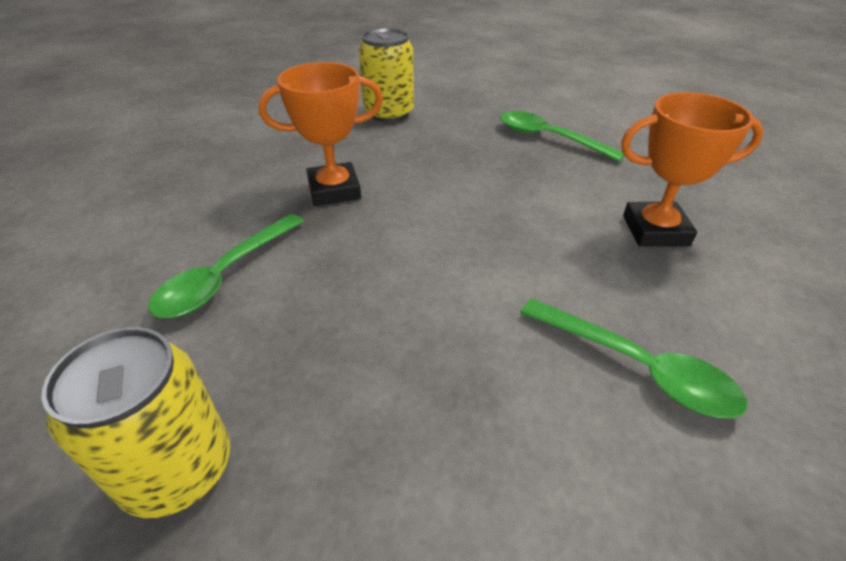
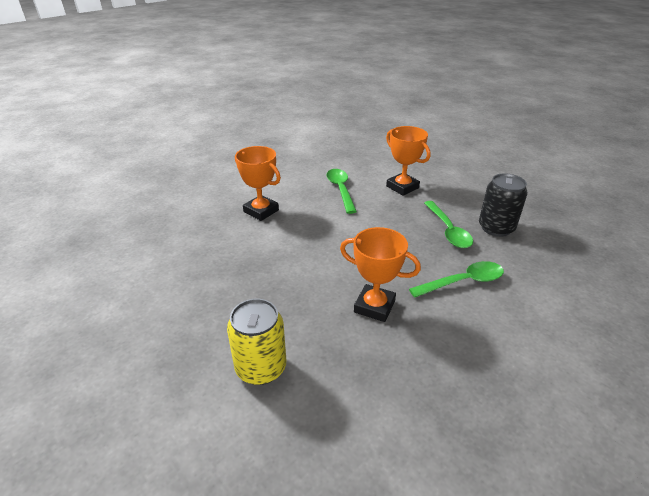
camera: 140 degrees left, 5 degrees down
(178, 469) = (496, 228): yellow can -> black can
(528, 493) = (402, 187): none -> orange trophy
(549, 138) = (206, 275): green spoon -> green spoon (448, 230)

